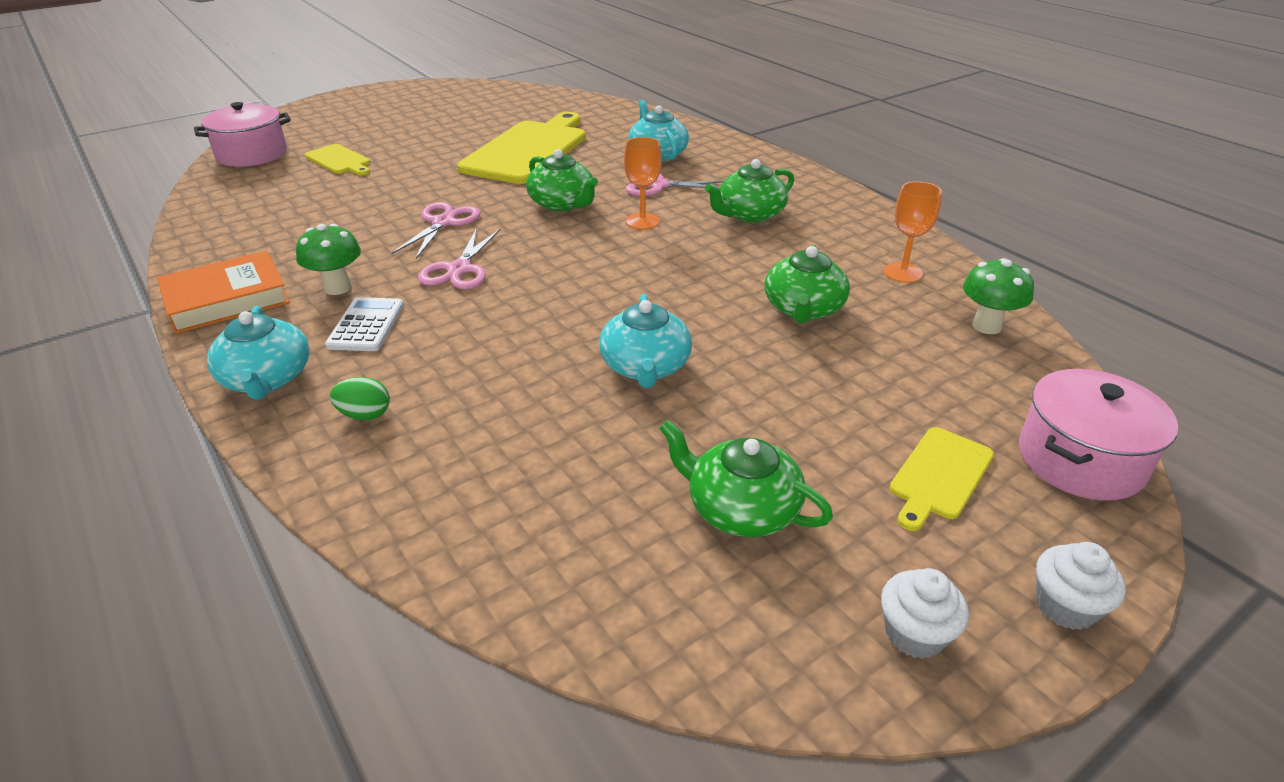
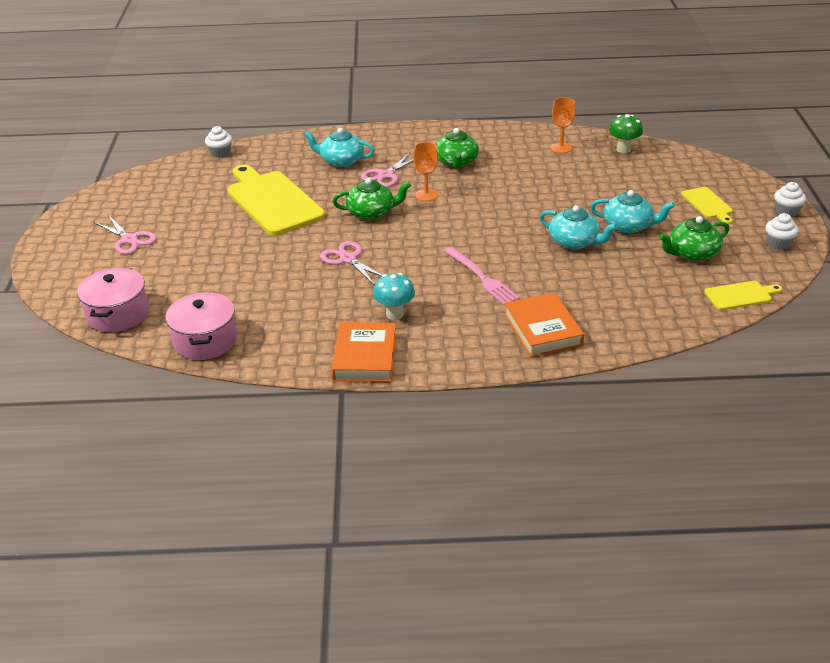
camera: 55 degrees left, 0 degrees up
(267, 379) = (477, 355): turquoise teapot -> turquoise teapot (628, 226)
(337, 288) = (395, 314): green mushroom -> turquoise mushroom
(339, 160) = (187, 277): yellow cutting board -> yellow cutting board (740, 295)
(365, 415) = (542, 330): green egg -> orange book
(366, 325) = (451, 312): white calculator -> none
(459, 270) = (418, 268): pink scissors -> pink scissors (129, 240)
(473, 320) = (481, 277): none -> pink fork
(595, 102) = (220, 153): none -> white cupcake
(803, 309) = (566, 185): green teapot -> none
(1080, 459) = (722, 173): pink pot -> pink pot (205, 340)

